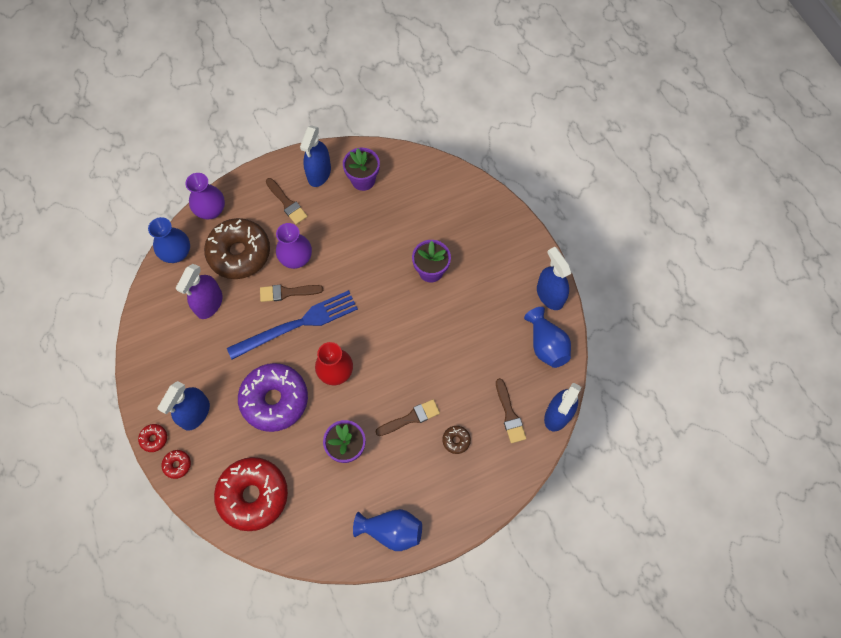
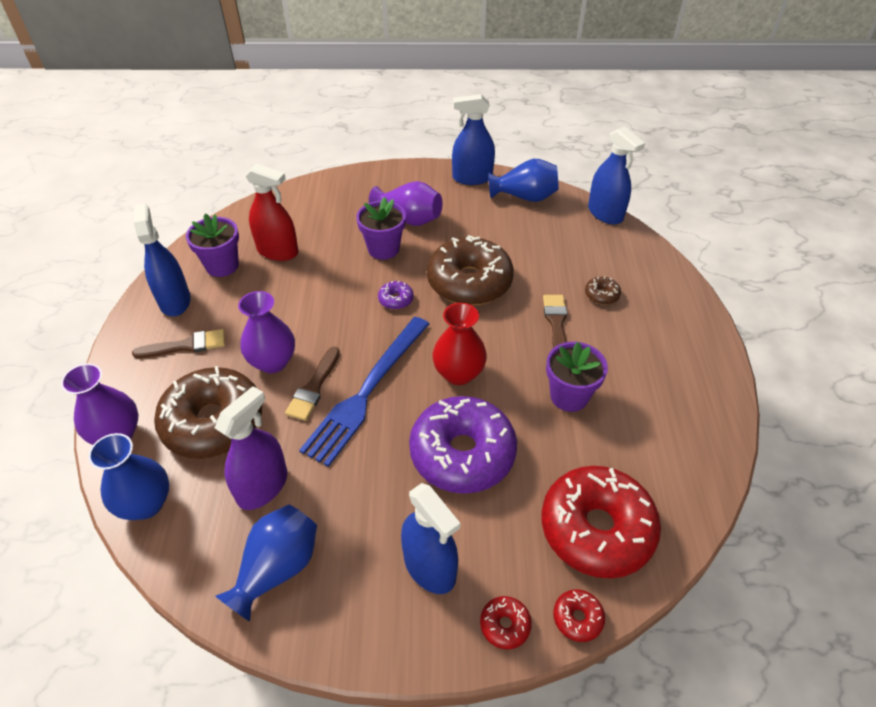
camera: 65 degrees left, 20 degrees down
(154, 439) = (442, 649): red donut -> red donut (577, 618)
(209, 303) = (262, 487): purple spray bottle -> purple spray bottle turned 105 degrees counterclockwise
(297, 324) = (367, 391): blue fork -> blue fork turned 150 degrees counterclockwise
(319, 173) = (175, 301): blue spray bottle -> blue spray bottle turned 150 degrees counterclockwise
(384, 303) = (396, 299): none -> purple donut
(391, 530) = (695, 388): blue vase -> blue vase (277, 568)
(394, 205) = (277, 251): none -> red spray bottle
(424, 343) = (469, 282): none -> brown donut
(473, 272) = (409, 218): none -> purple vase
(509, 414) = (589, 245): brown brush -> none

